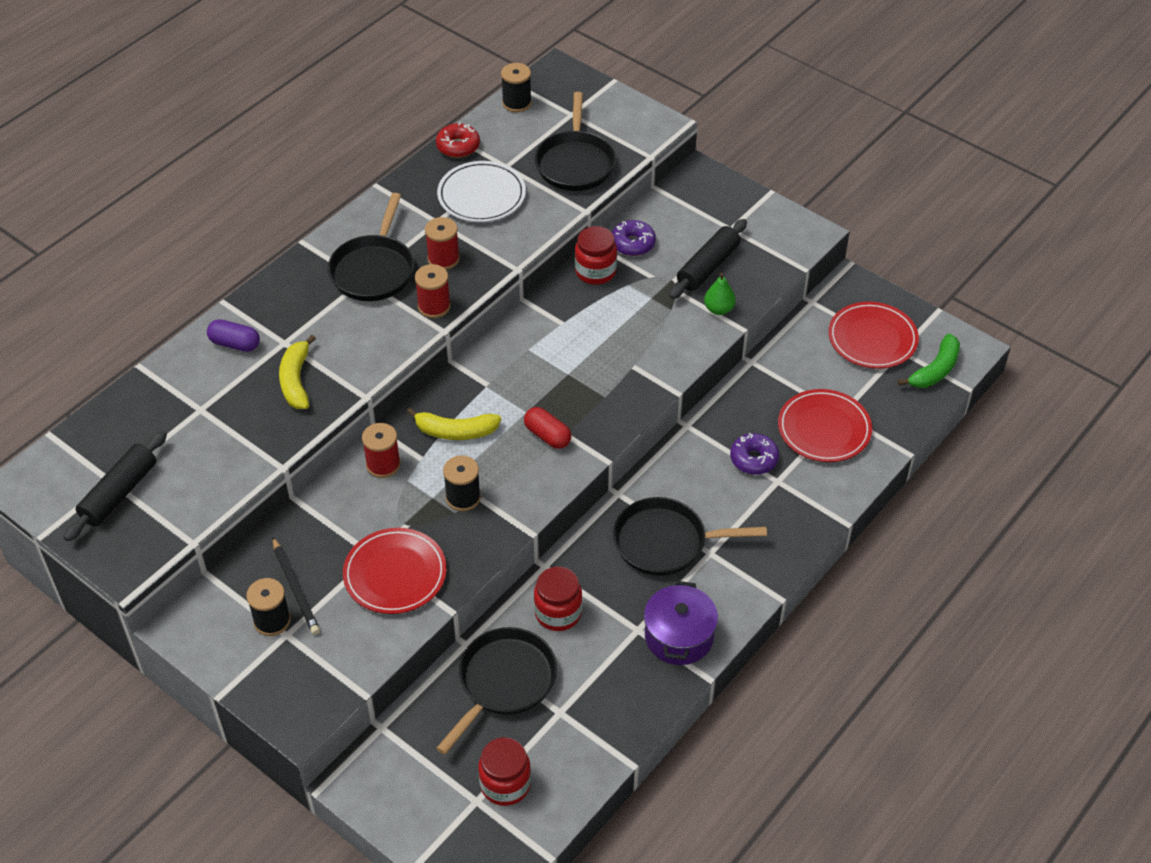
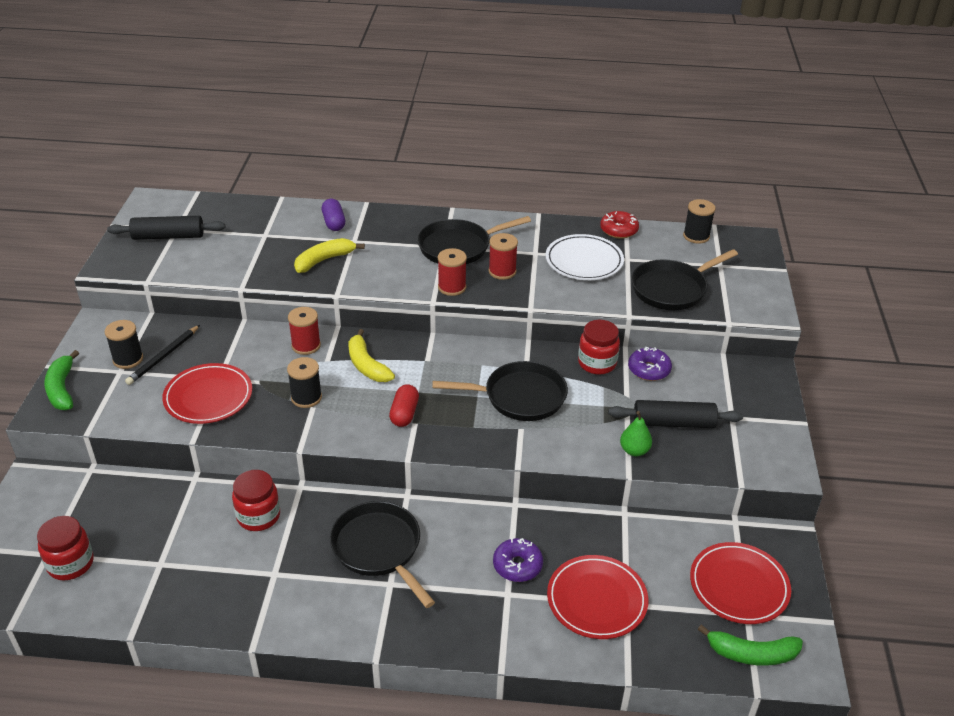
camera: 55 degrees right, 10 degrees down
(272, 695) = (62, 389): none -> green banana
(504, 682) = (170, 516): black pan -> black pan (519, 397)
(679, 636) = (284, 605): purple pot -> none

